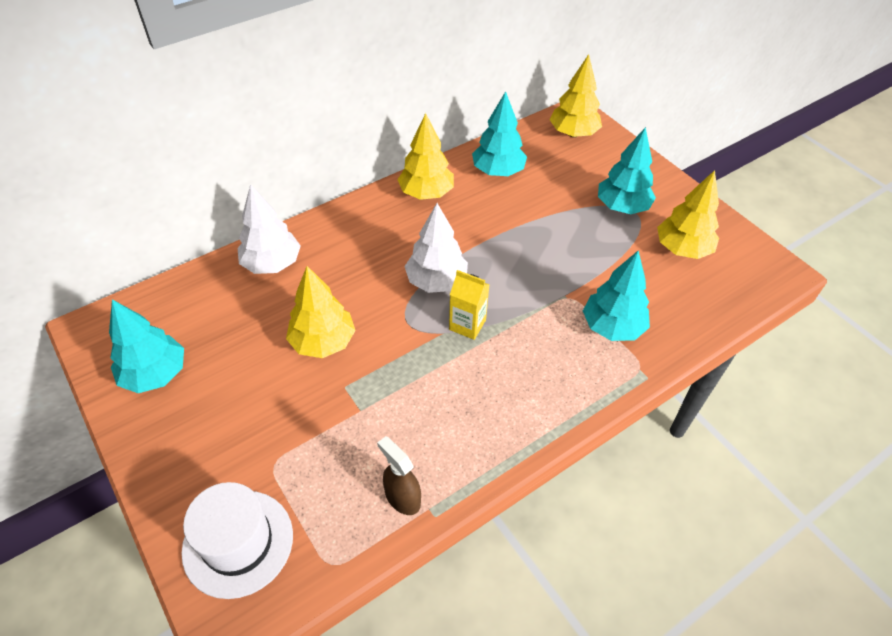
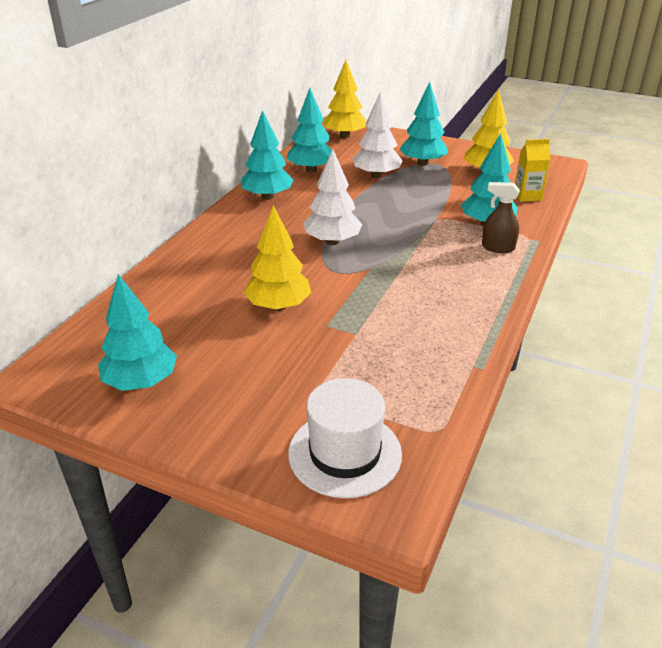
camera: 30 degrees left, 15 degrees down
(272, 264) = (177, 276): white tree -> white tree (376, 175)
(402, 497) = (446, 368): brown spray bottle -> brown spray bottle (497, 248)
(426, 193) = (267, 197): yellow tree -> turquoise tree
(467, 325) = (384, 257): yellow carton -> yellow carton (527, 196)

